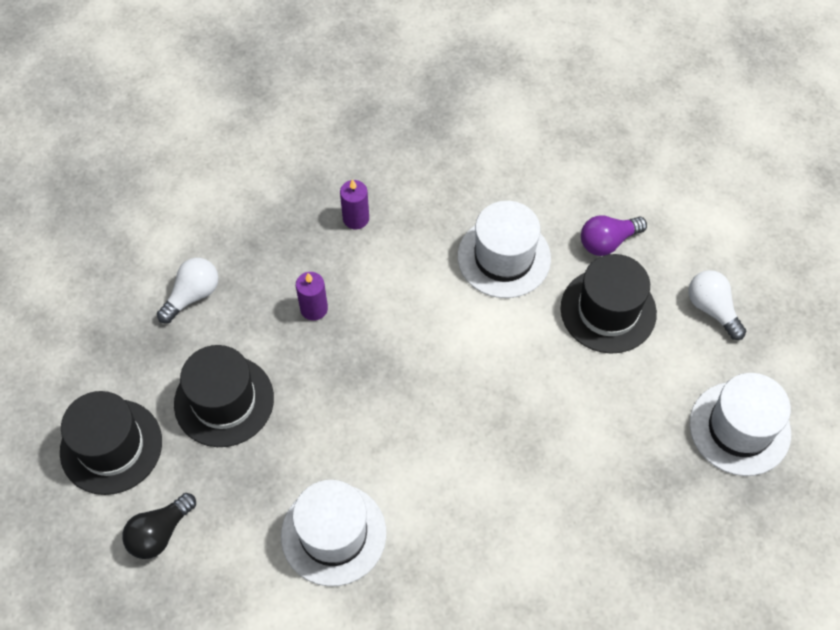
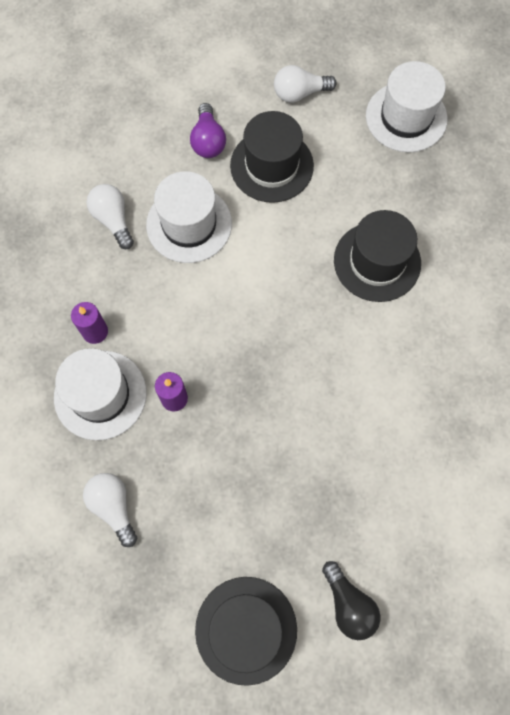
camera: 70 degrees left, 10 degrees up
(224, 401) = (237, 508): black hat -> black hat (377, 261)
(333, 534) = (397, 450): white hat -> white hat (100, 395)
(478, 191) = (113, 220): none -> white light bulb

